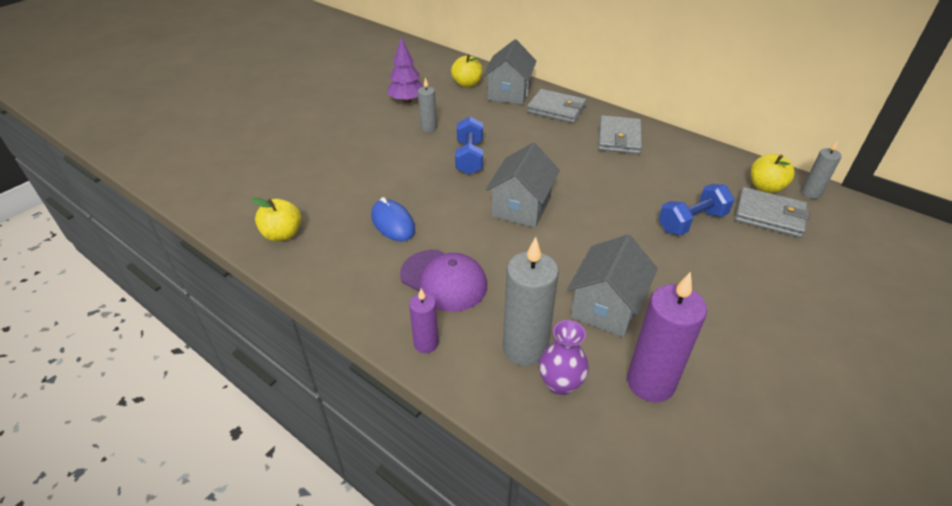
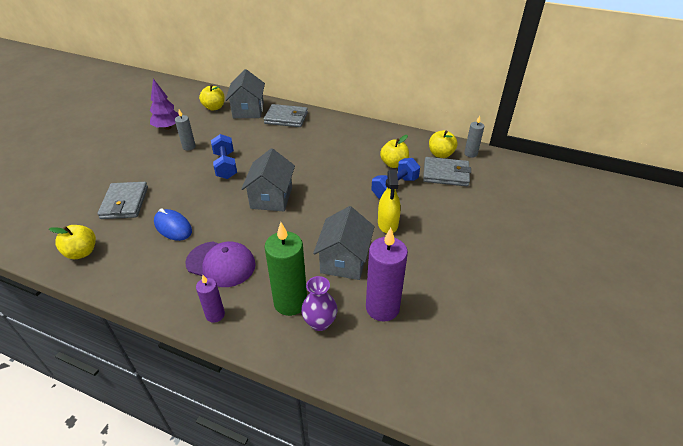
camera: 15 degrees left, 0 degrees up
(525, 348) = (290, 302): grey candle -> green candle
(619, 138) = (335, 133): grey wallet -> grey wallet (125, 203)
(674, 269) = (388, 223): none -> yellow spray bottle
(695, 190) = (394, 164): none -> yellow apple

